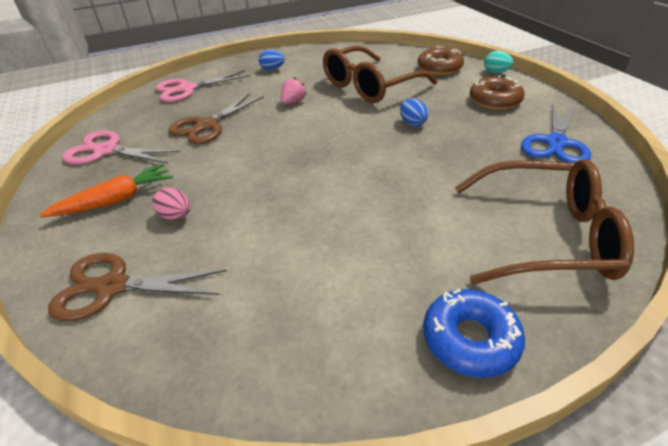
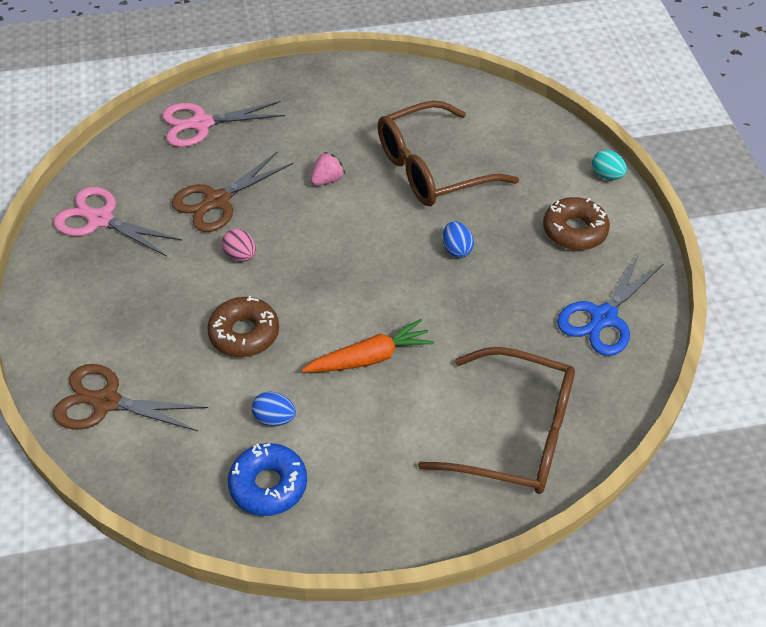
camera: 10 degrees right, 10 degrees up
(116, 200) = (110, 298): orange carrot -> orange carrot (370, 358)
(176, 216) = (169, 332): pink egg -> pink egg (240, 255)
(272, 69) = (317, 105): blue egg -> blue egg (274, 418)
(439, 68) = (537, 150): brown donut -> brown donut (244, 333)
(470, 339) = (394, 517): blue donut -> blue donut (268, 485)

